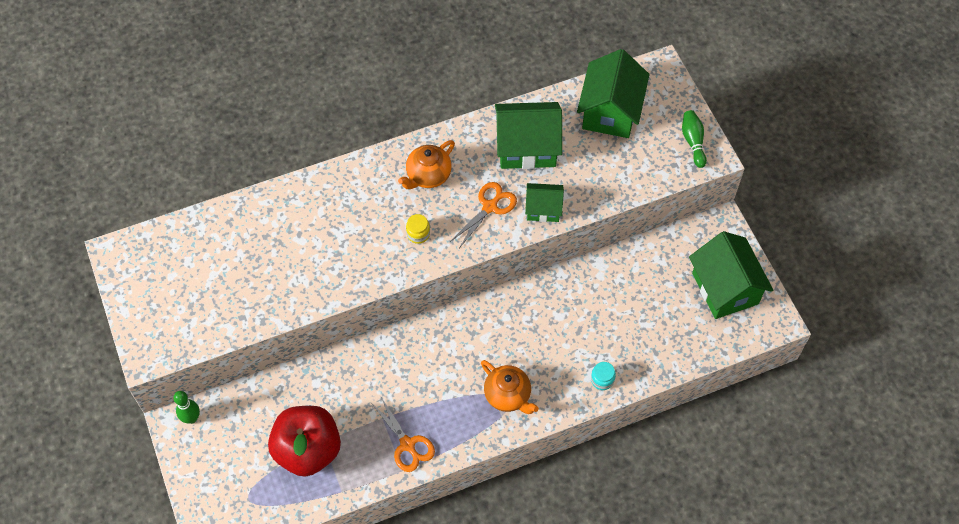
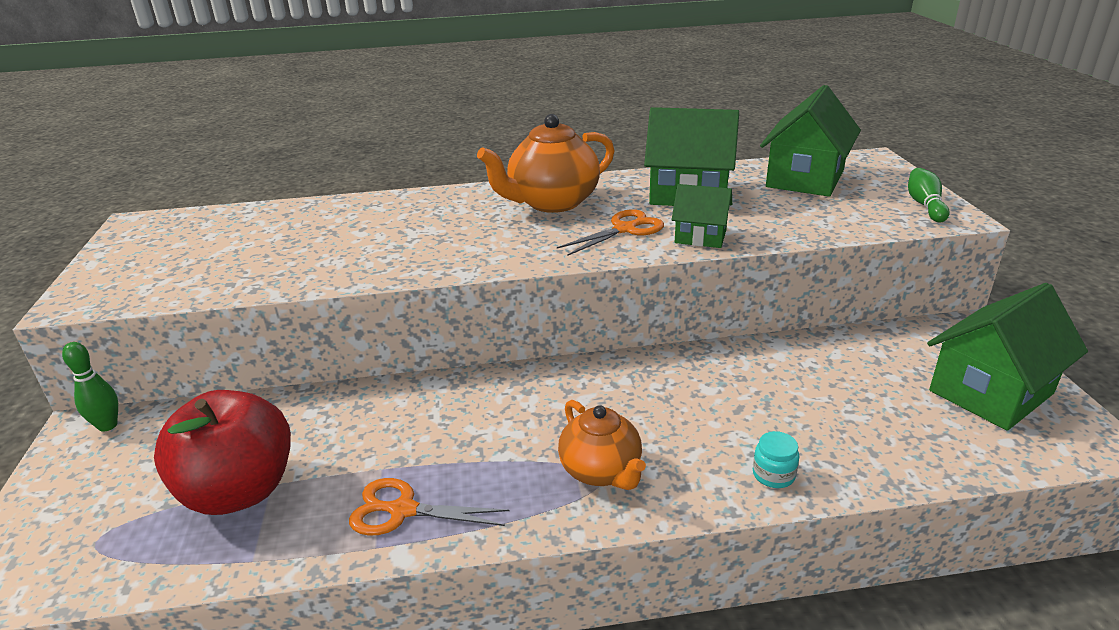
camera: 15 degrees right, 30 degrees down
(407, 444) = (403, 510): orange scissors -> orange scissors turned 120 degrees clockwise
(418, 234) = (516, 241): yellow jar -> none
(428, 176) = (552, 203): orange teapot -> orange teapot, size x1.52
(725, 288) = (990, 392): green house -> green house turned 60 degrees clockwise

